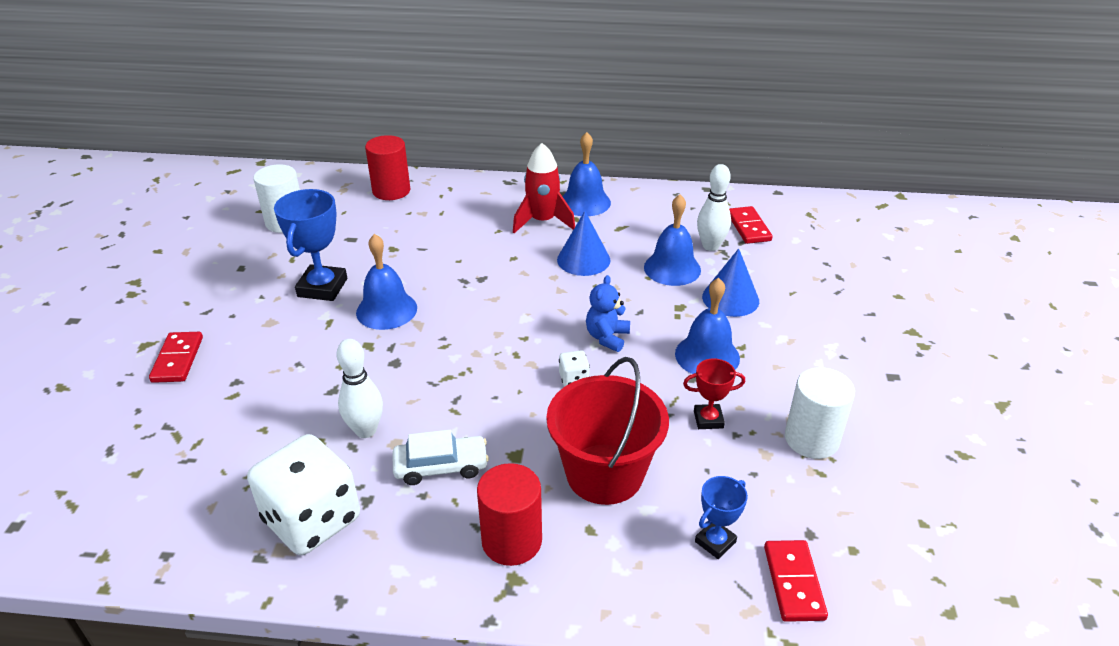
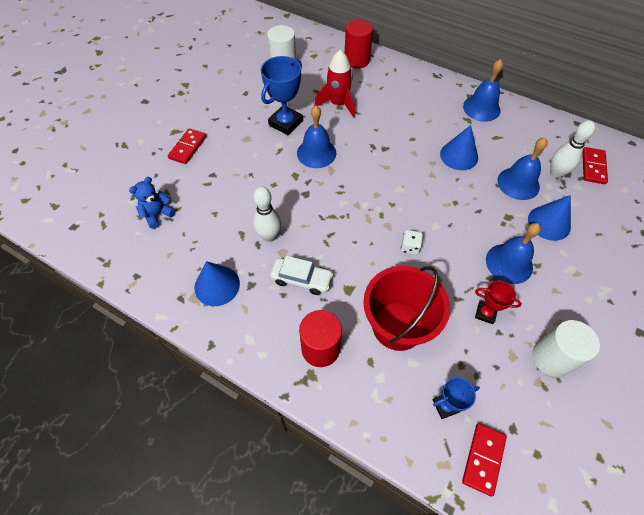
camera: 25 degrees right, 20 degrees up
(312, 519) = (217, 285): white dice -> blue cone
(543, 221) = (445, 115): red rocket -> red rocket (338, 104)
(607, 337) = (446, 223): blue teddy bear -> blue teddy bear (157, 214)

